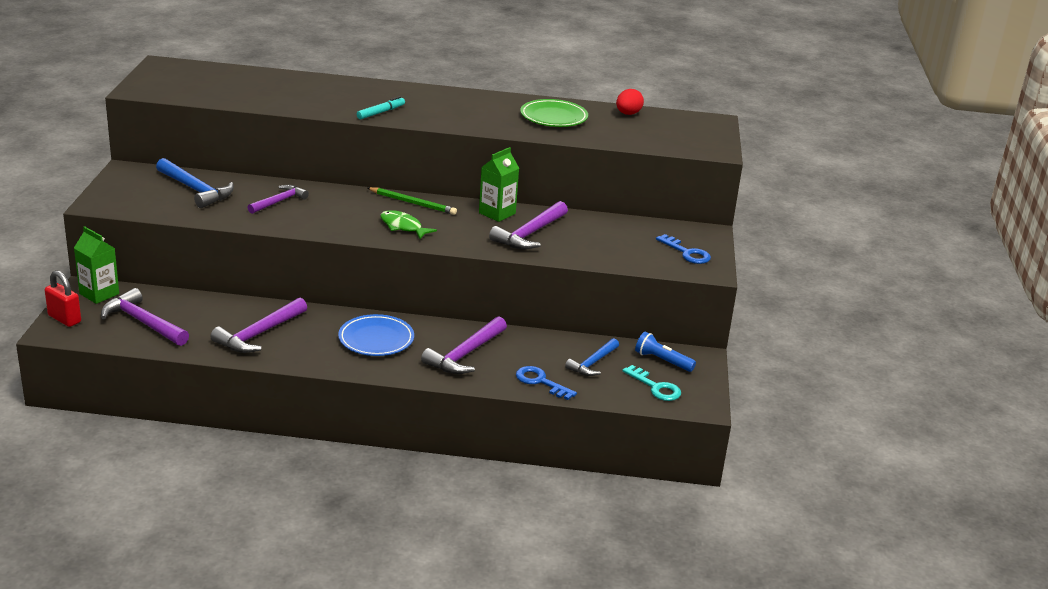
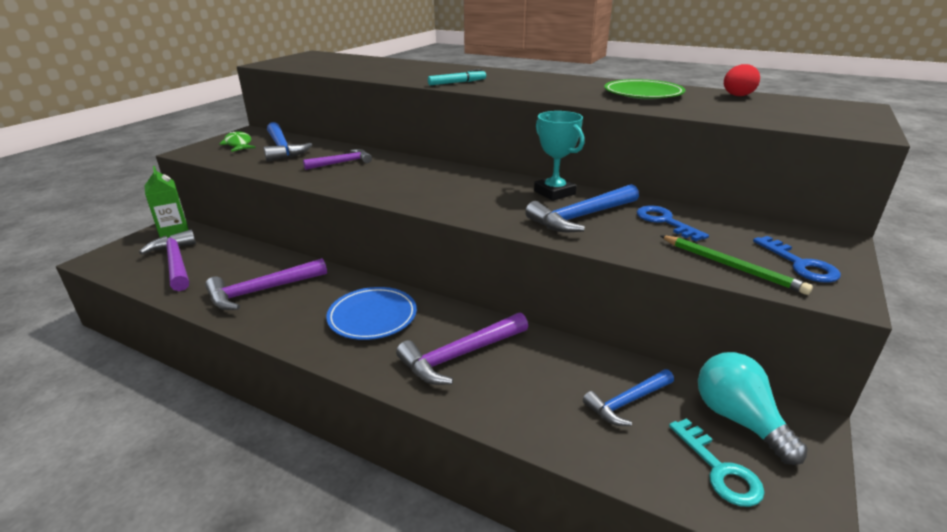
camera: 25 degrees right, 0 degrees up
(64, 319) = (120, 250): red padlock -> none
(403, 227) = (439, 195): green fish -> green fish (238, 144)
(413, 203) = (469, 175): green pencil -> green pencil (731, 266)
(497, 213) = (554, 192): green carton -> turquoise trophy
(529, 234) = (581, 217): purple hammer -> blue hammer
(540, 382) = (538, 419): blue key -> blue key (665, 222)
(662, 361) = (738, 419): blue flashlight -> turquoise light bulb

